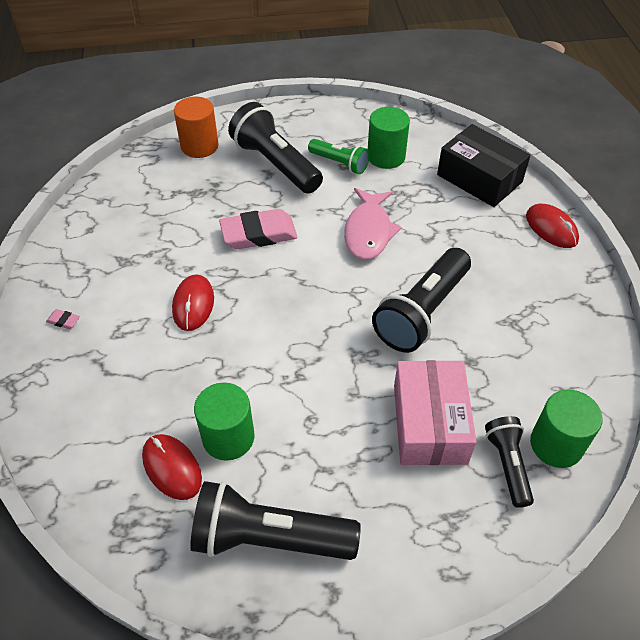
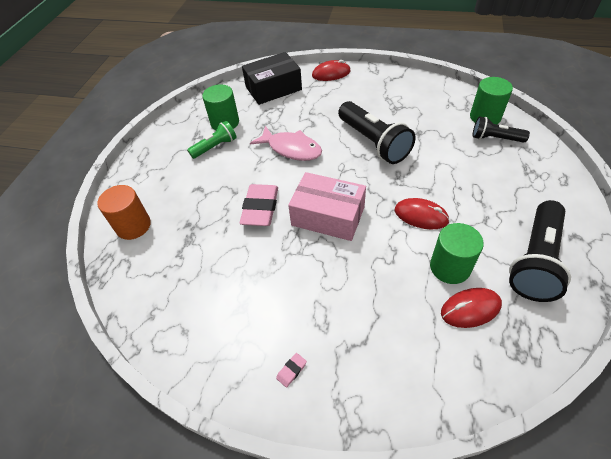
camera: 65 degrees left, 0 degrees up
(193, 304) = (314, 265): red mouse -> red mouse (421, 216)
(275, 164) = (190, 182): black flashlight -> none
(429, 423) = (460, 162): pink box -> pink box (328, 216)

